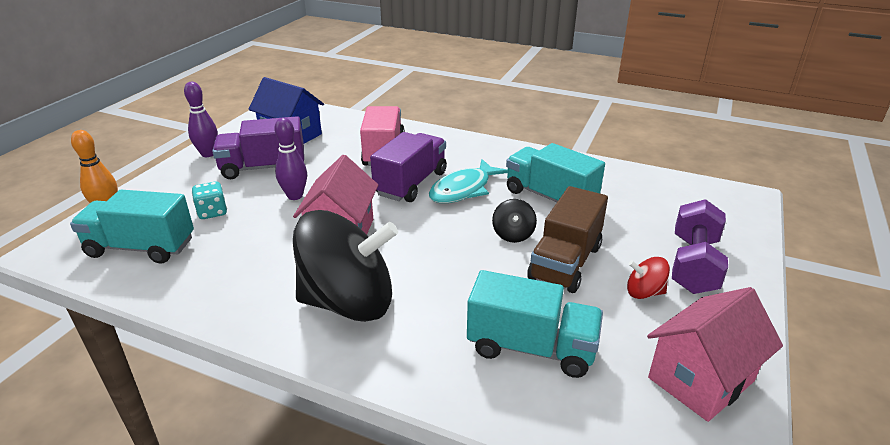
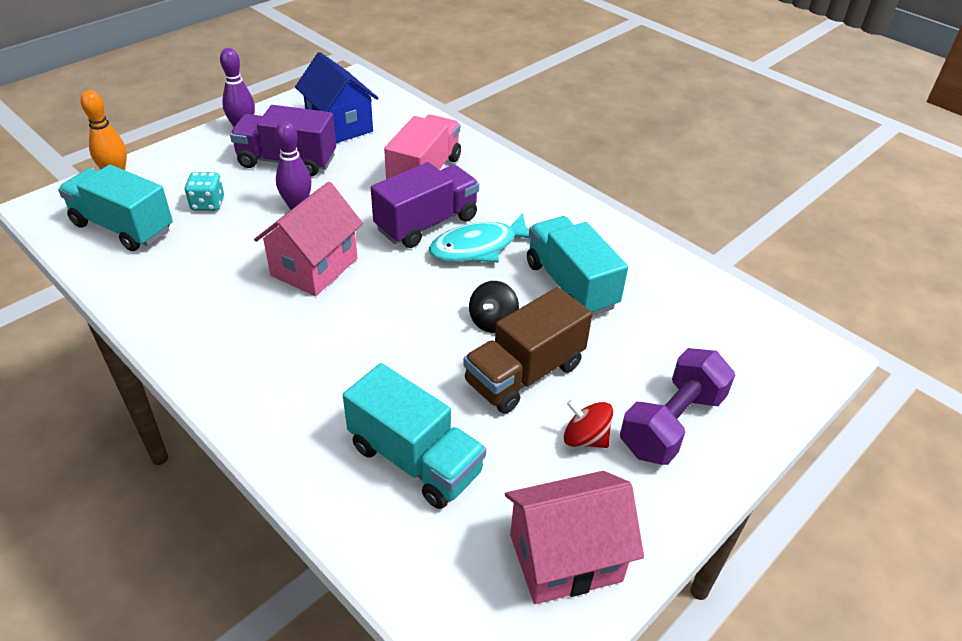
camera: 20 degrees right, 10 degrees up
(349, 302) = (273, 349): black spinning top -> none

